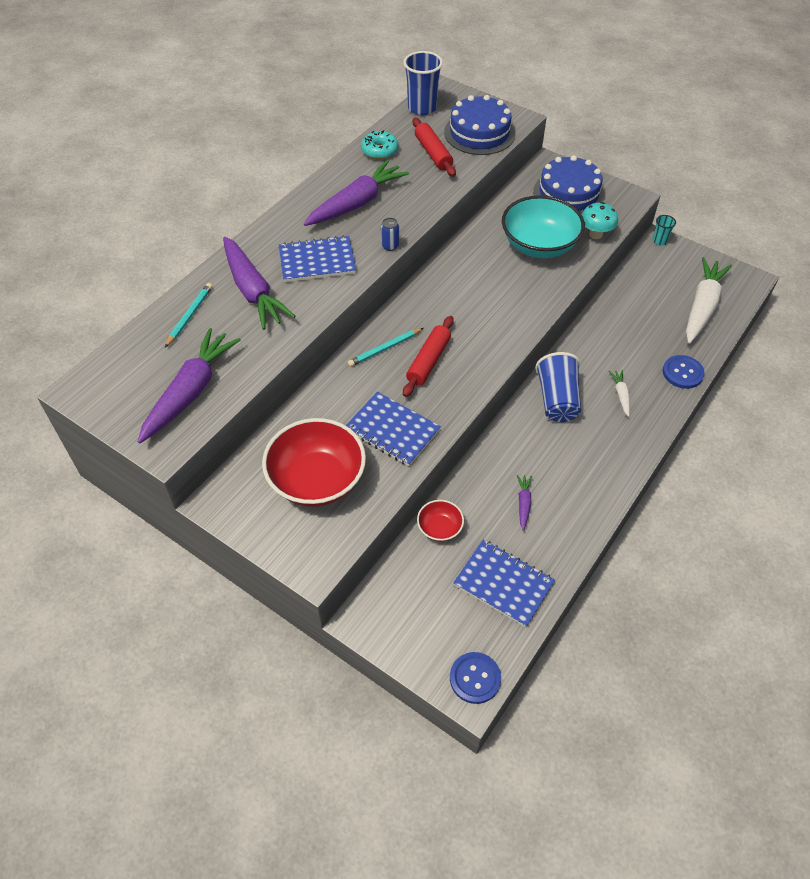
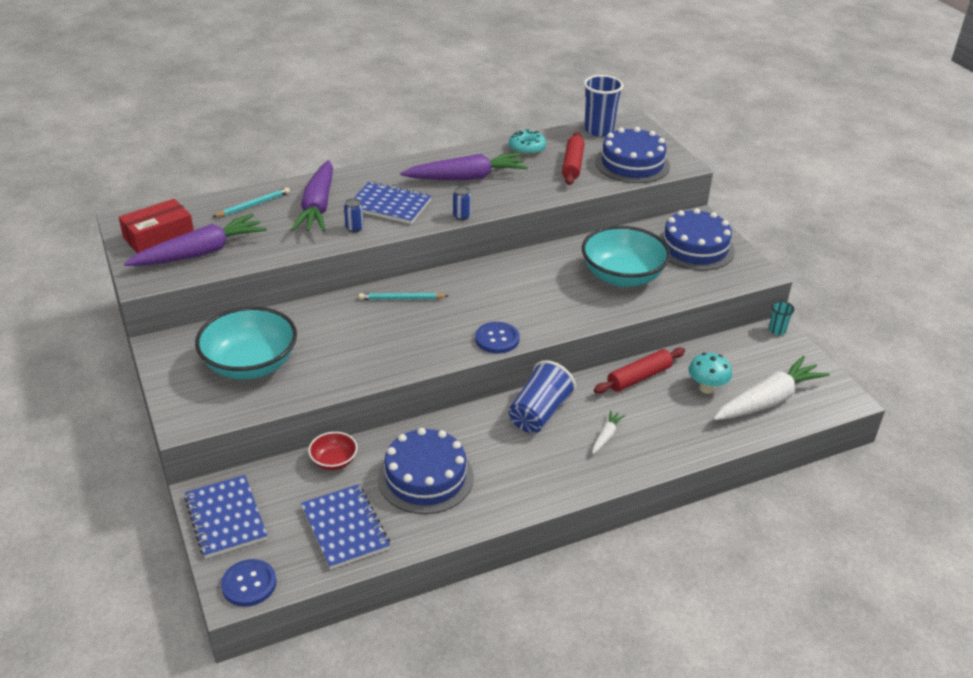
camera: 30 degrees right, 15 degrees down
(130, 393) = (159, 237): none -> red box
(309, 300) = (354, 228): none -> blue can
(317, 480) = (250, 365): red bowl -> turquoise bowl
(392, 430) = (346, 357): blue notebook -> blue notebook (226, 518)
(428, 361) = (429, 322): red rolling pin -> red rolling pin (639, 377)
(523, 503) = (425, 477): purple carrot -> blue cake
(595, 234) = (688, 288): turquoise mushroom -> turquoise mushroom (706, 388)
(682, 373) = (689, 445): blue button -> blue button (497, 339)

